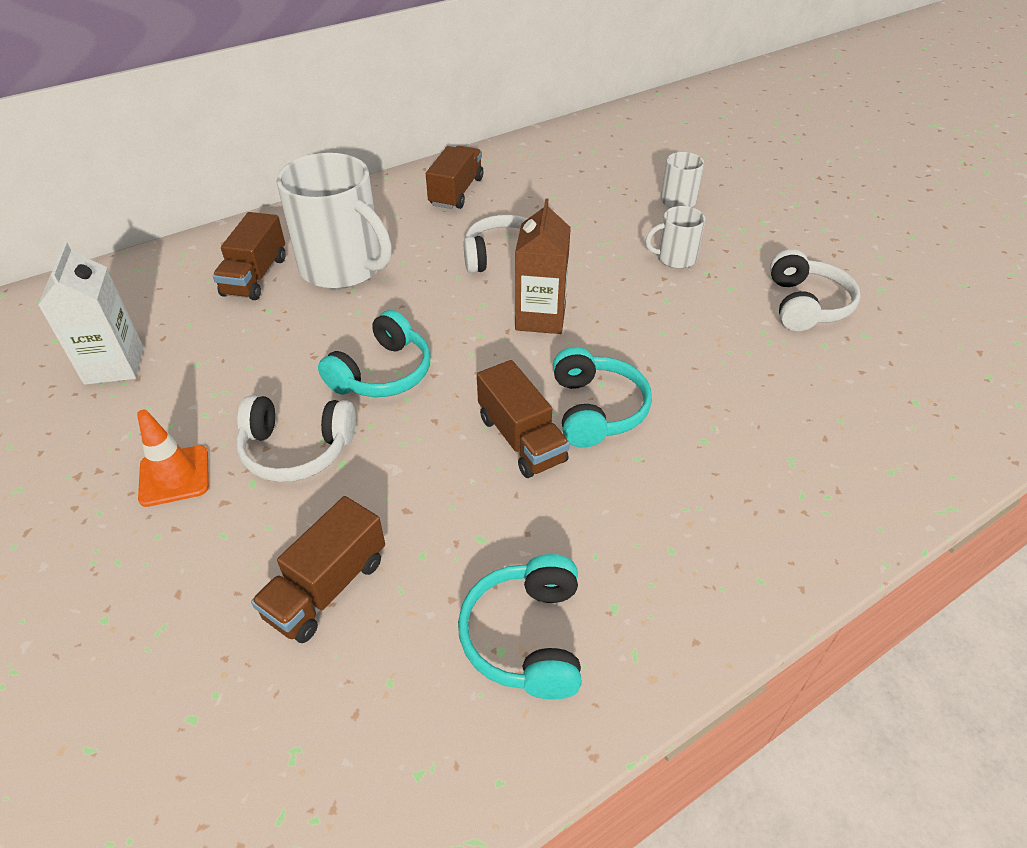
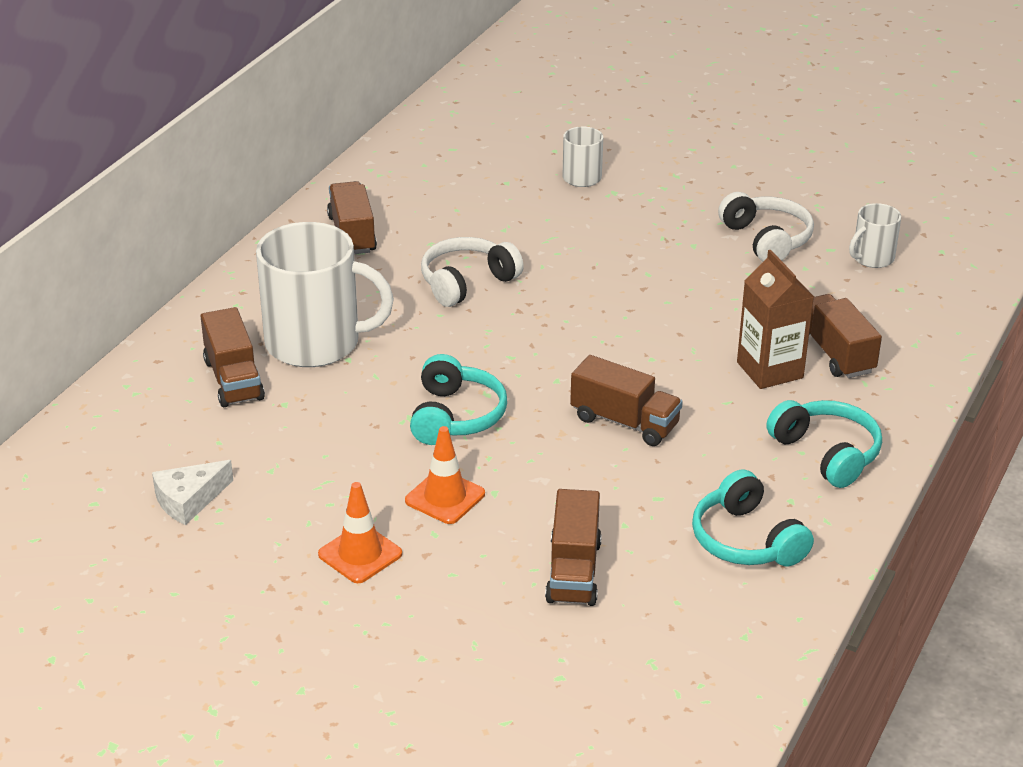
camera: 30 degrees left, 10 degrees down
(114, 365) = (189, 500): white carton -> white cheese
(297, 449) = (445, 497): white headphones -> orange traffic cone
(540, 317) = (551, 324): brown carton -> brown carton (770, 370)
(596, 410) = (665, 380): turquoise headphones -> turquoise headphones (827, 453)
(675, 258) = (624, 233): white mug -> white mug (872, 258)
(792, 447) = (835, 353): none -> brown truck

